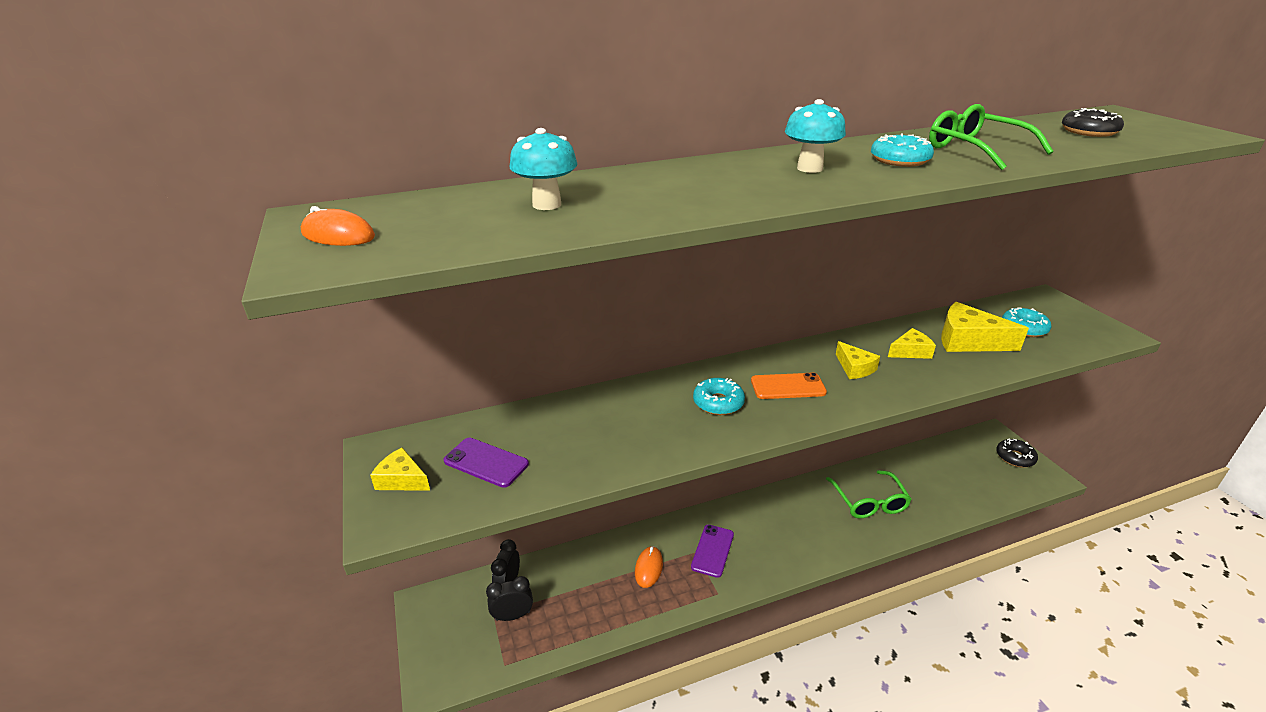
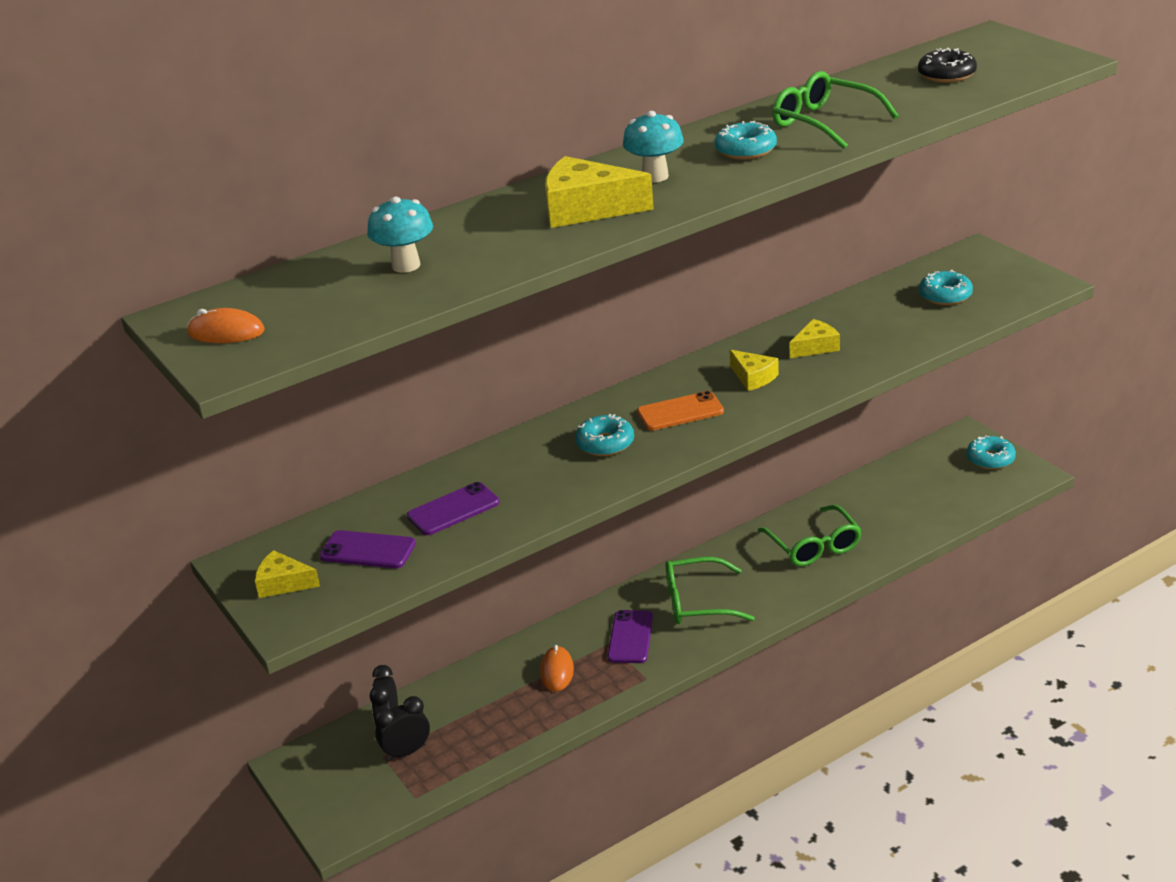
camera: 10 degrees left, 0 degrees up
(572, 438) = (453, 509): none -> purple phone
(771, 531) = (698, 602): none -> green glasses
(968, 341) = (881, 322): yellow cheese -> yellow cheese (587, 209)
(1015, 457) = (990, 459): black donut -> turquoise donut

